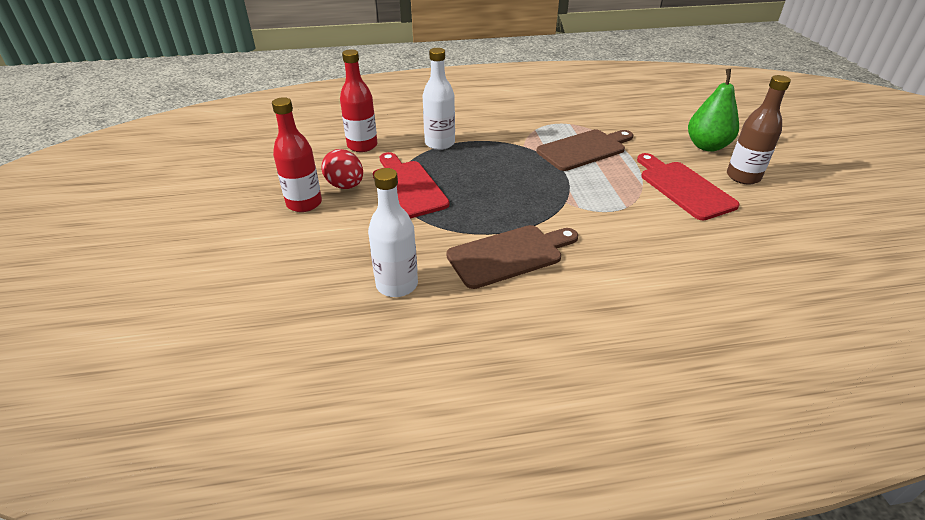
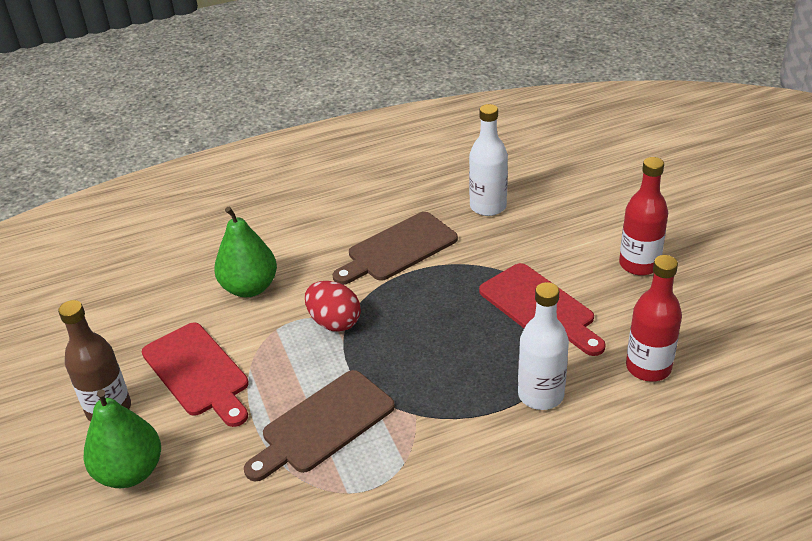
camera: 170 degrees right, 0 degrees up
(345, 186) = (614, 295): red egg -> red egg (334, 322)
(659, 243) = (249, 287): none -> green pear

